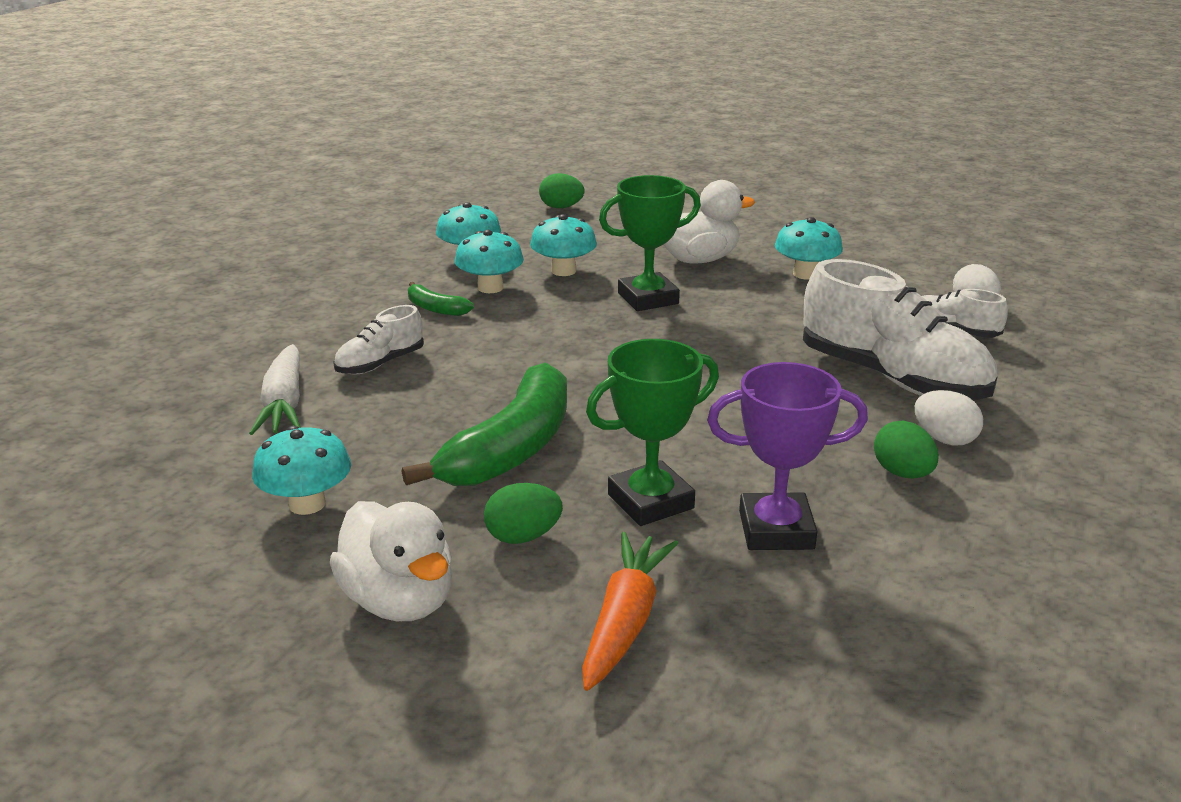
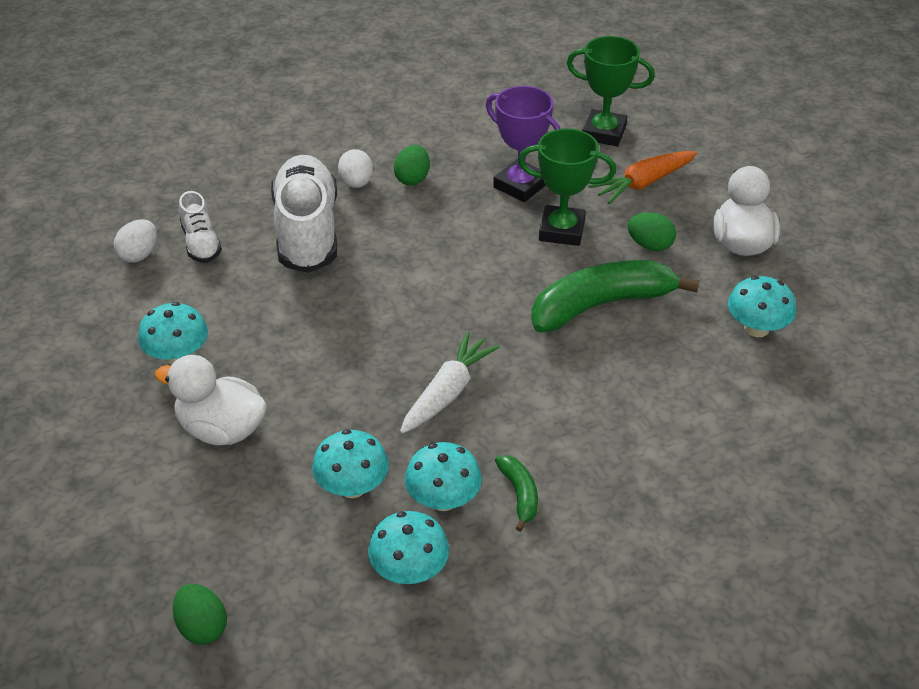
camera: 140 degrees left, 15 degrees up
(284, 404) = (725, 432): white carrot -> white carrot (448, 392)
(380, 364) = (623, 441): white shoe -> none
(648, 298) = (337, 400): green trophy -> green trophy (604, 133)

